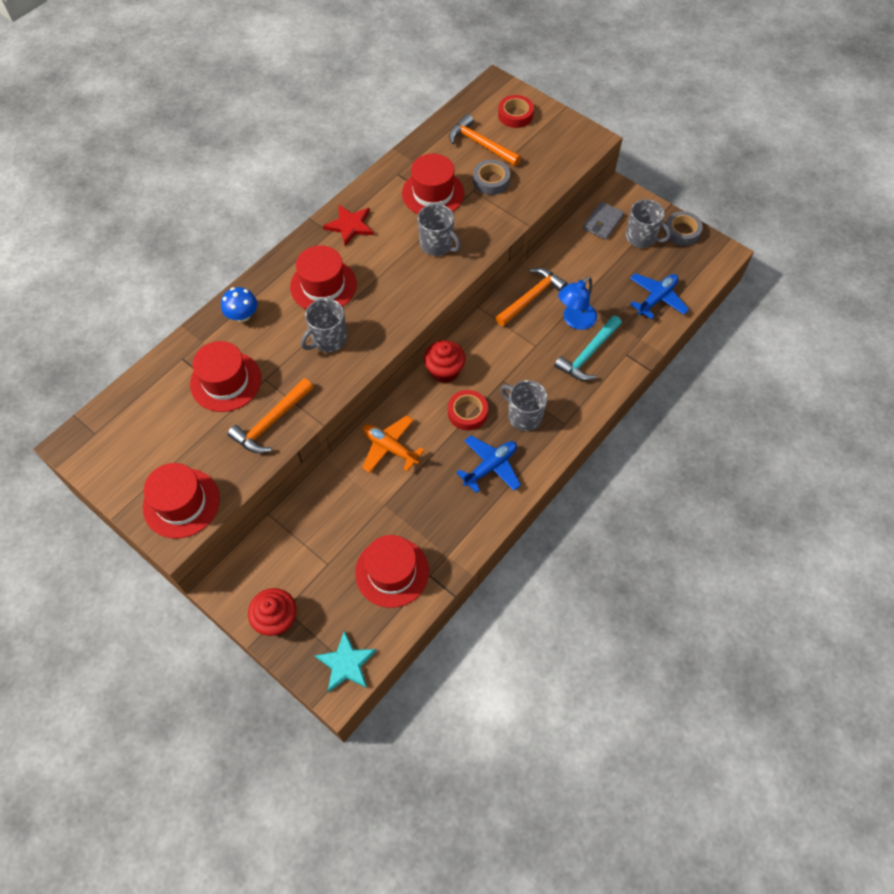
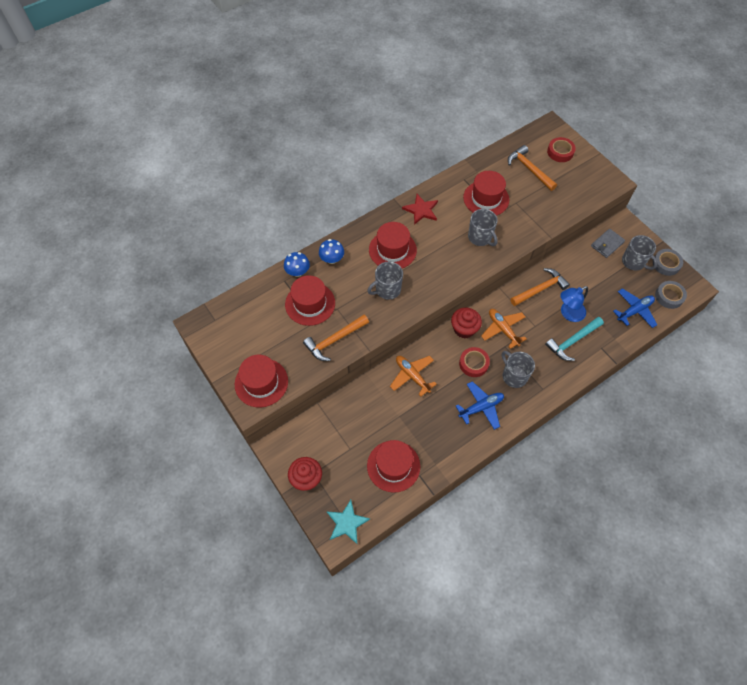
camera: 15 degrees right, 0 degrees up
(198, 342) = (297, 272): none -> blue mushroom
(491, 181) = (530, 198): grey tape -> grey tape (669, 296)
(495, 360) = (503, 329): none -> orange plane

